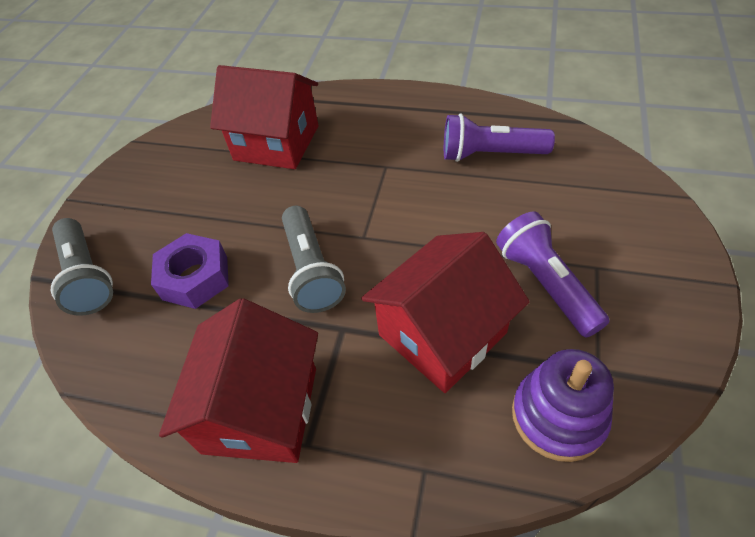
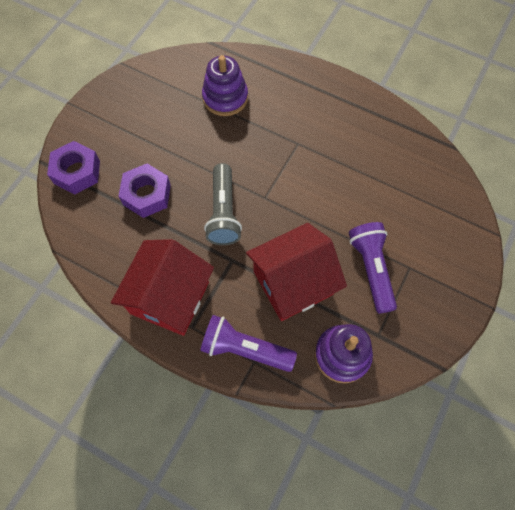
camera: 10 degrees right, 15 degrees up
(88, 276) = (77, 172): grey flashlight -> purple nut
(276, 143) = (225, 98): red house -> purple stacking toy
(490, 154) = (375, 156): purple flashlight -> purple flashlight (245, 349)

